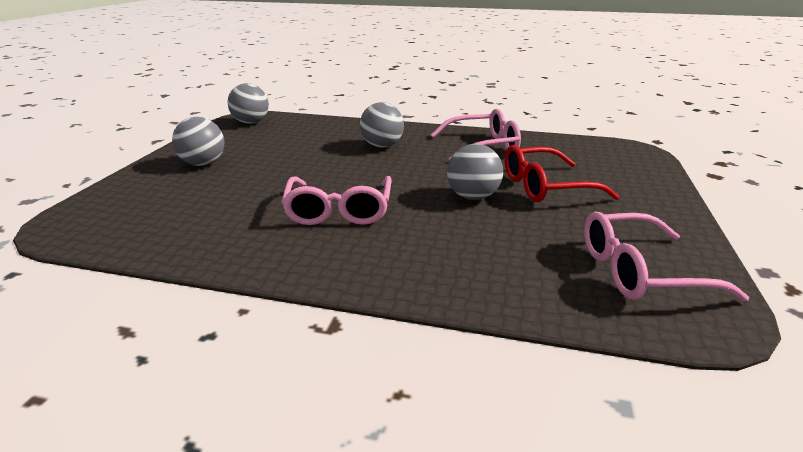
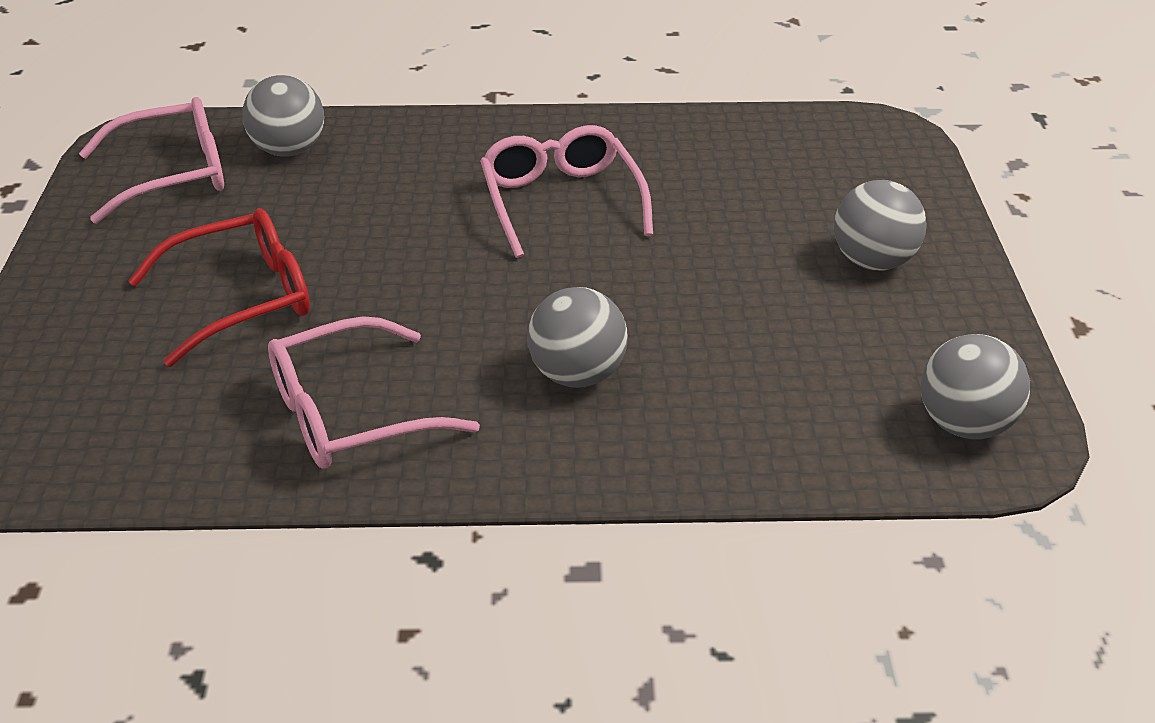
camera: 165 degrees right, 10 degrees up
(472, 196) = (368, 257): grey ball -> grey ball (289, 150)

